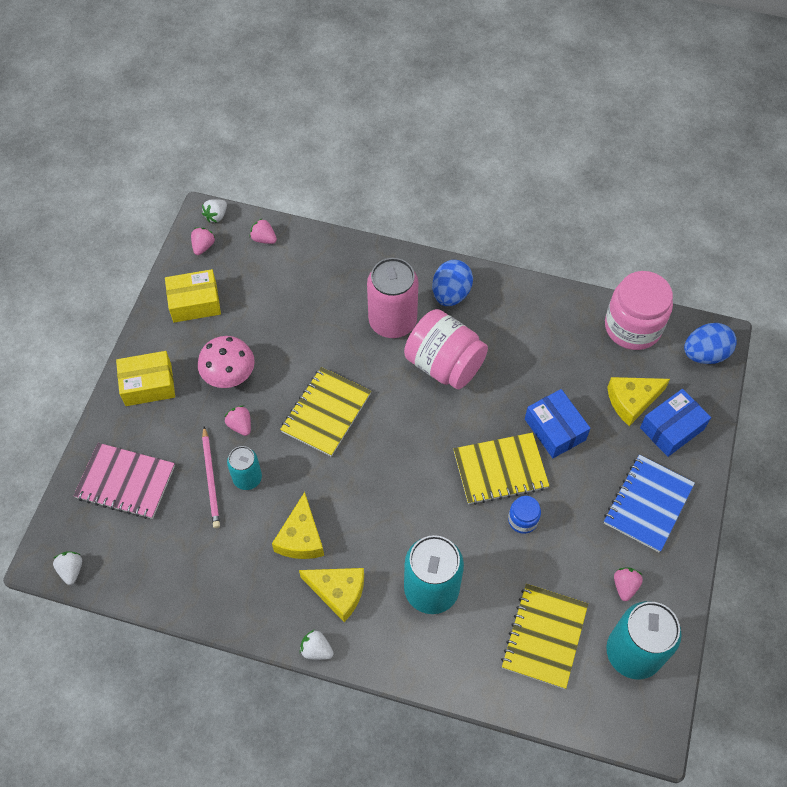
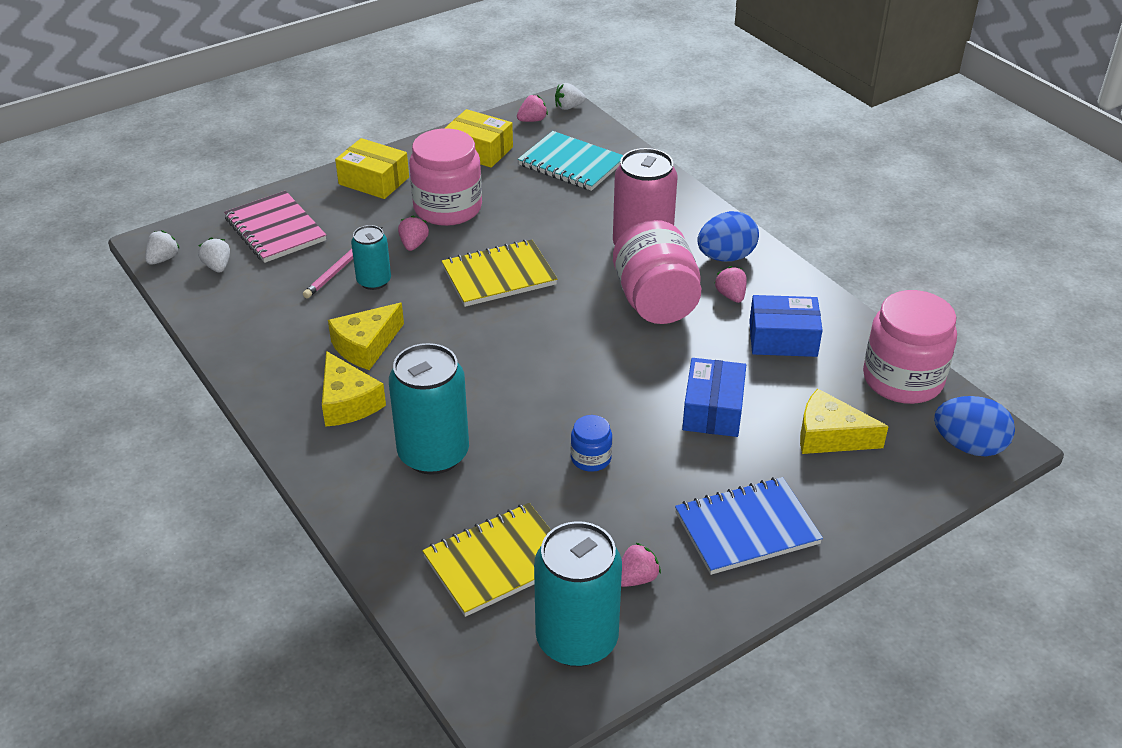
camera: 40 degrees right, 20 degrees down
(229, 374) = (447, 208): pink mushroom -> pink jar
(264, 239) = (592, 139): pink strawberry -> pink strawberry (731, 296)
(273, 273) = (571, 164): none -> turquoise notebook
(316, 650) = (276, 430): white strawberry -> white strawberry (217, 266)
(500, 470) = (615, 407): yellow notebook -> none
(672, 428) = (852, 484): blue box -> blue box (783, 339)

